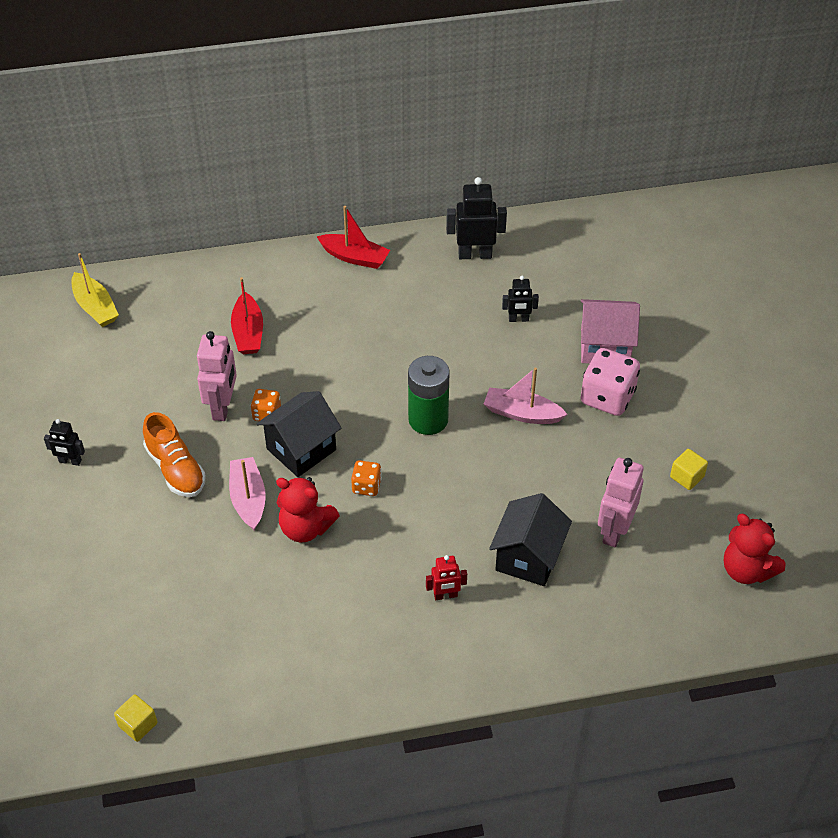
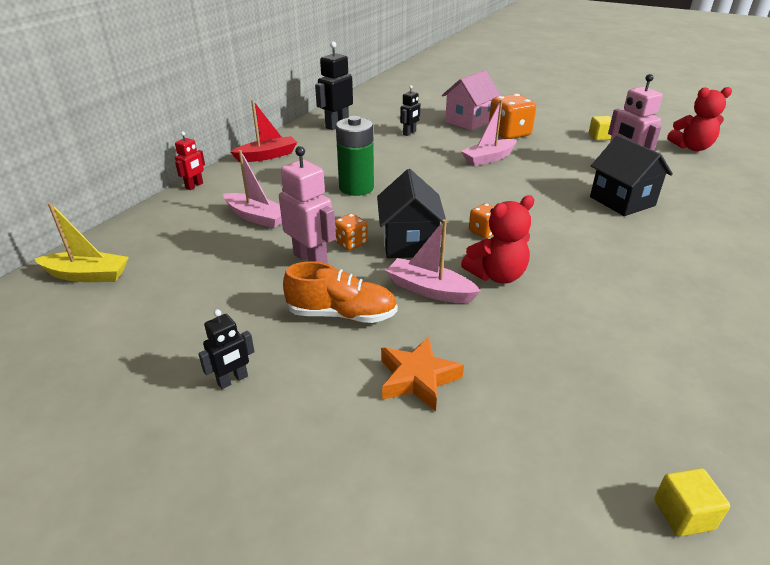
camera: 50 degrees left, 15 degrees down
(147, 548) = (417, 378): none -> orange star
(248, 332) = (256, 217): red boat -> pink boat
(428, 419) = (451, 187): green battery -> green battery (356, 188)
(445, 595) = (633, 243): red robot -> red robot (194, 186)
(607, 397) = (509, 134): pink dice -> orange dice

